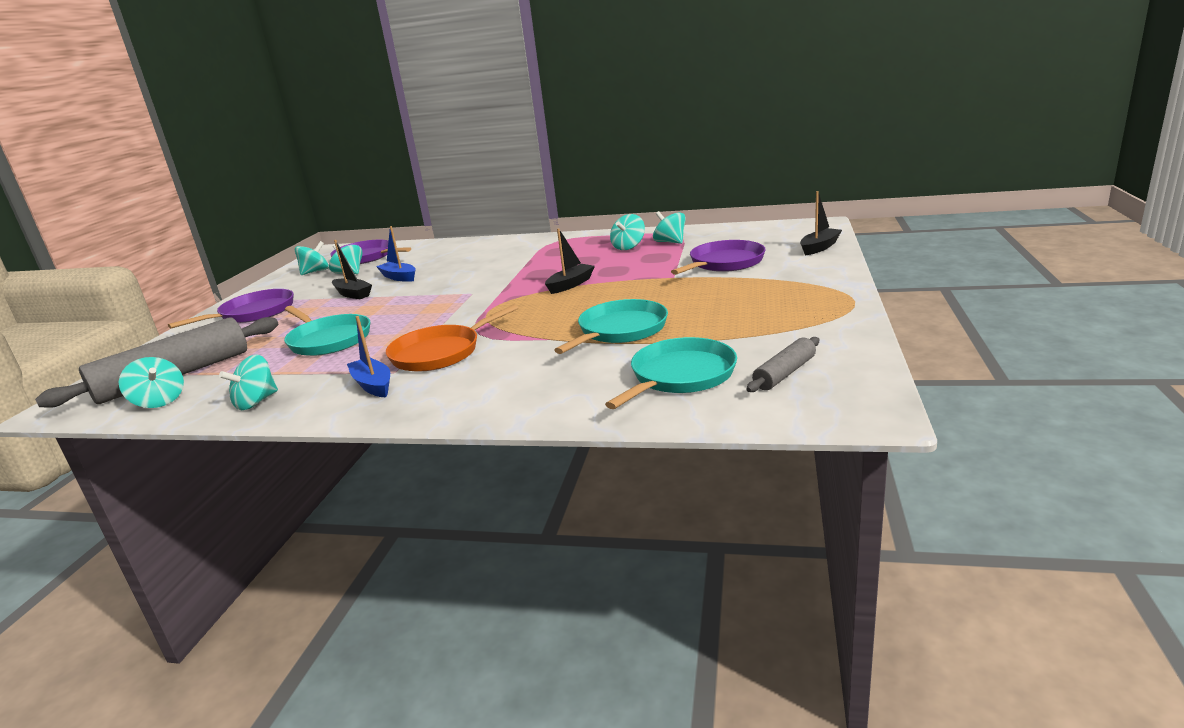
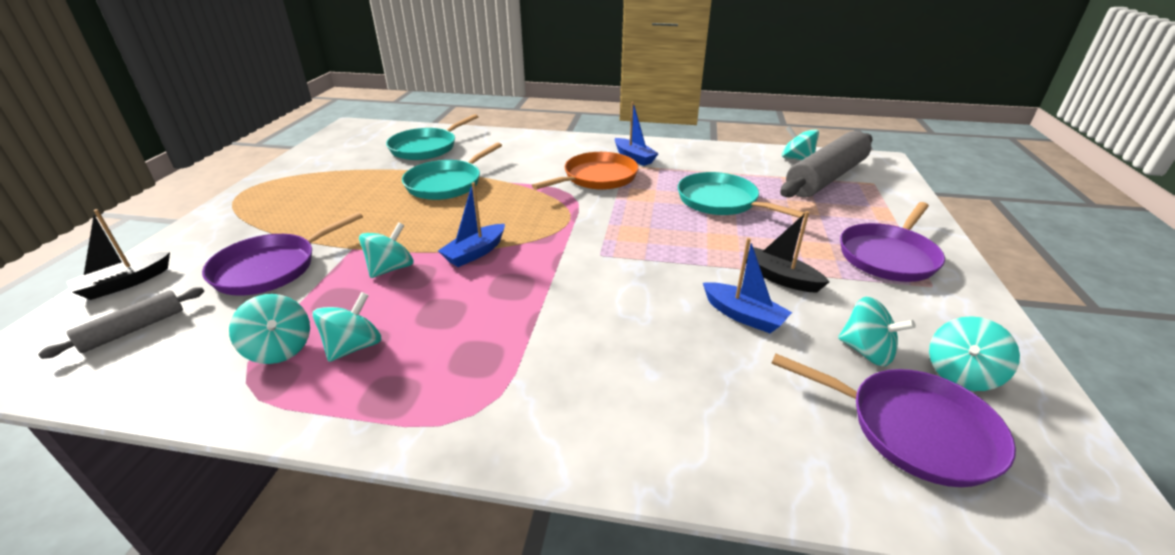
camera: 175 degrees right, 10 degrees up
(256, 402) = (713, 153): turquoise spinning top -> turquoise spinning top (391, 268)
(570, 285) = (475, 253): black boat -> blue boat
(784, 373) = (366, 144): grey rolling pin -> grey rolling pin (133, 329)

